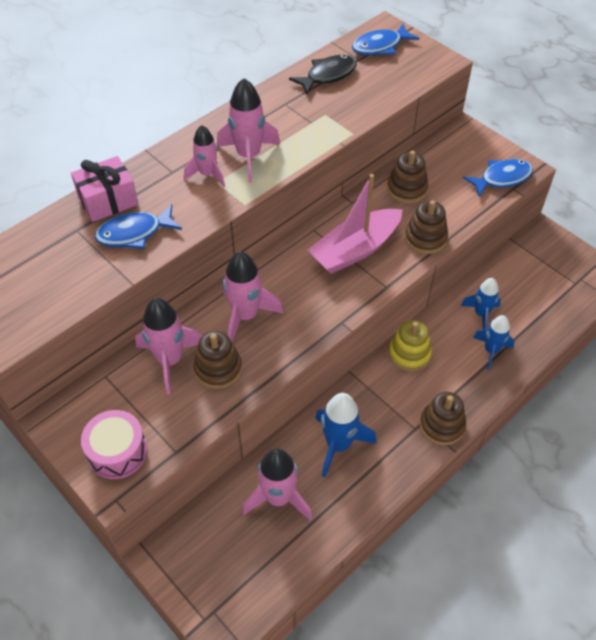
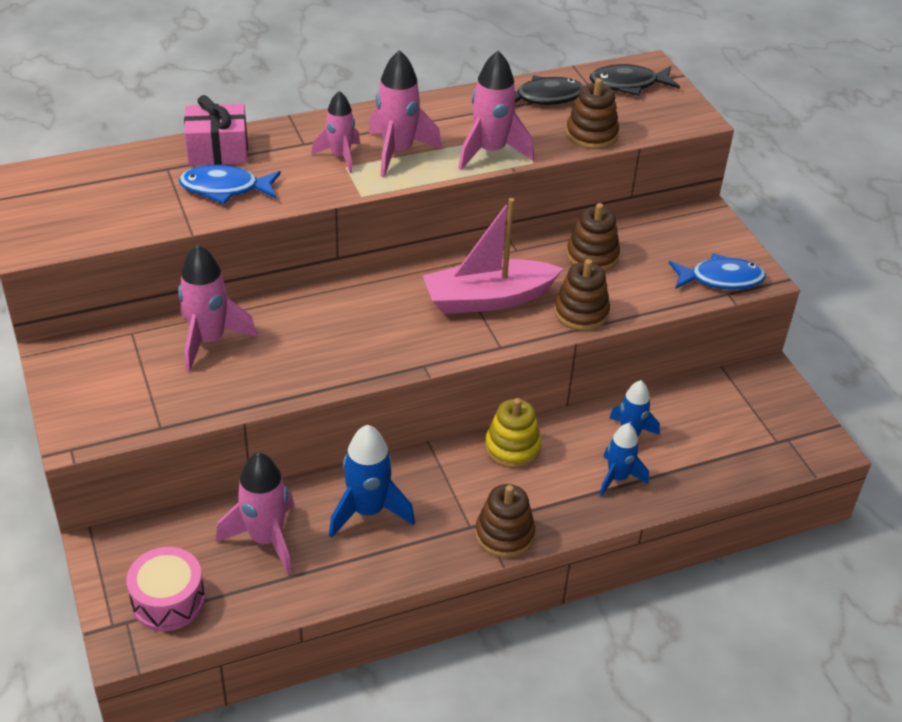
camera: 20 degrees right, 10 degrees down
(117, 452) = (100, 406): pink drum -> pink drum (168, 600)
(218, 369) = (255, 365): brown stacking toy -> brown stacking toy (591, 134)
(245, 316) = (318, 324): pink rocket -> pink rocket (490, 152)
(380, 46) = (628, 84): blue fish -> black fish

